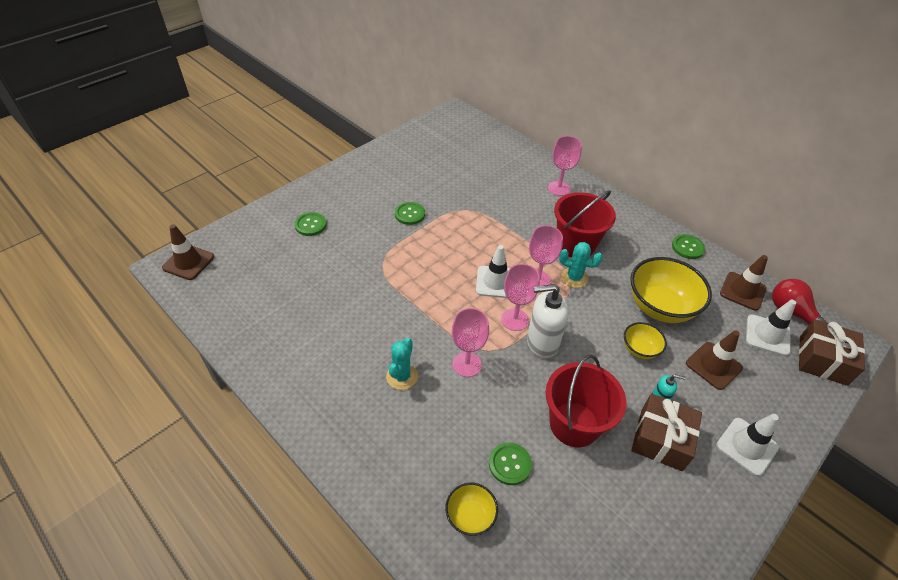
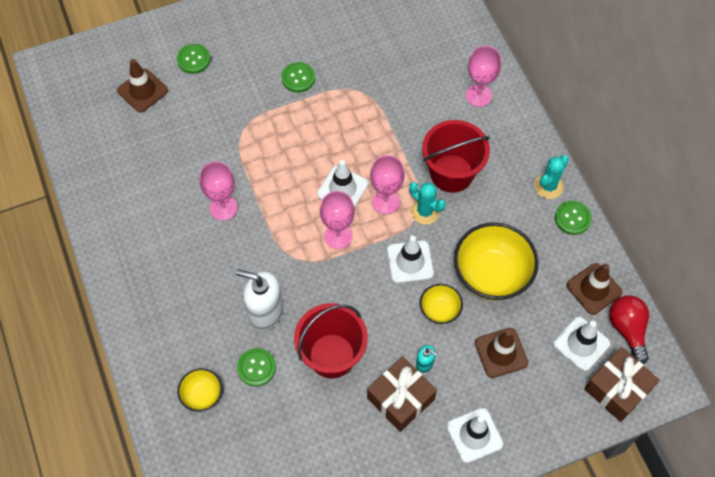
camera: 25 degrees right, 15 degrees up
(188, 262) = (65, 68): brown traffic cone -> brown traffic cone (142, 90)
(402, 376) = (205, 255): turquoise cactus -> turquoise cactus (548, 186)
(467, 364) = (268, 265): pink goblet -> pink goblet (223, 208)
(542, 342) = (350, 269): white soap dispenser -> white soap dispenser (265, 312)
(588, 319) = (410, 262): none -> white traffic cone

